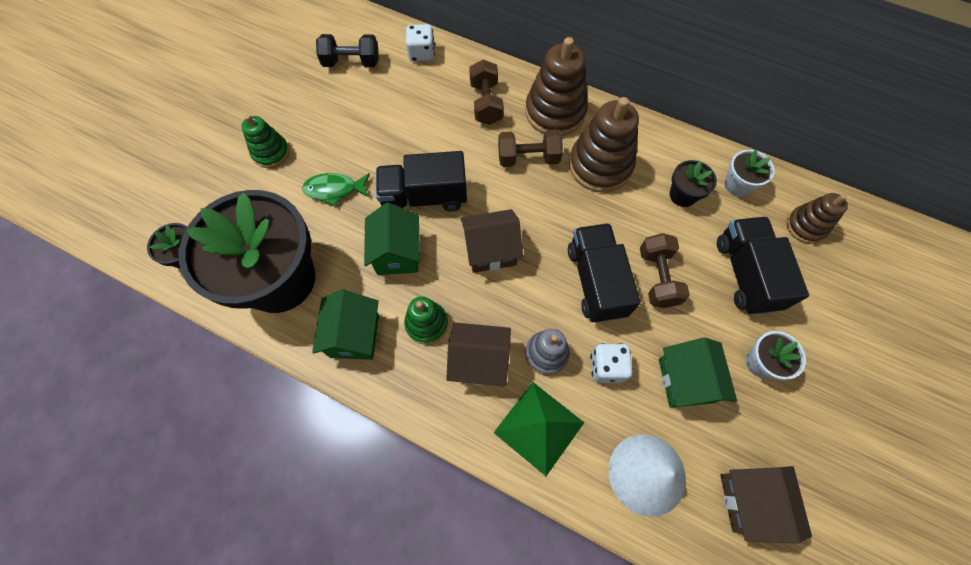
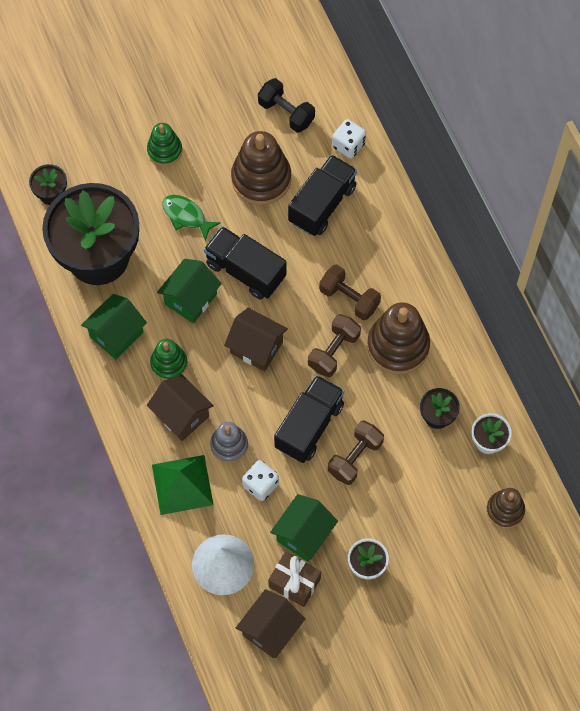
camera: 40 degrees right, 0 degrees up
(486, 103) = (359, 228): brown dumbbell -> brown dumbbell (334, 351)
(555, 112) = (406, 276): brown stacking toy -> brown stacking toy (261, 179)
(722, 433) = (294, 582): none -> brown gift
(745, 274) = (421, 505): black truck -> black truck (322, 204)

